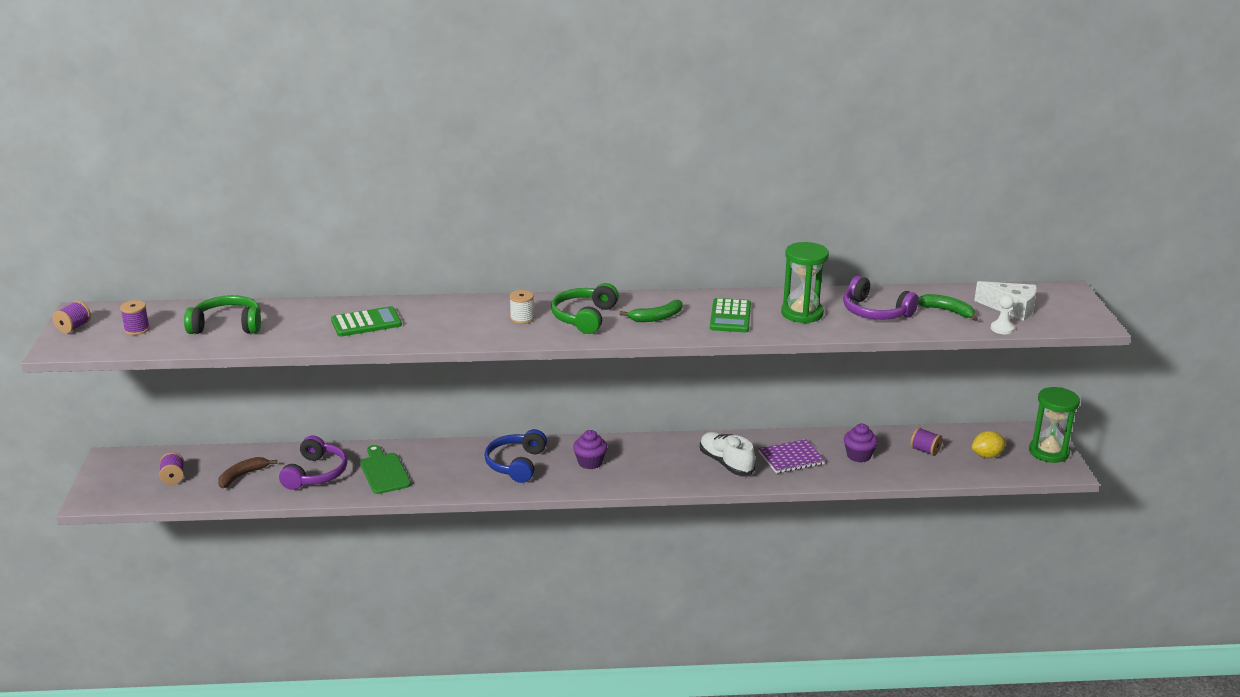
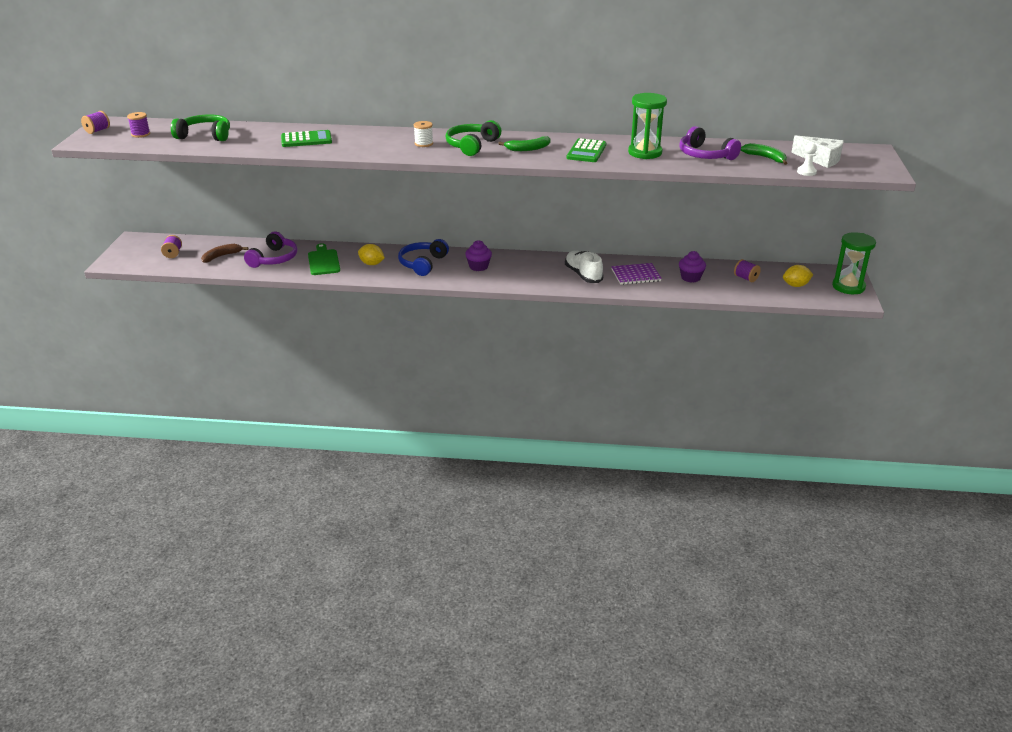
camera: 10 degrees right, 5 degrees up
(449, 470) = (371, 264): none -> yellow lemon

